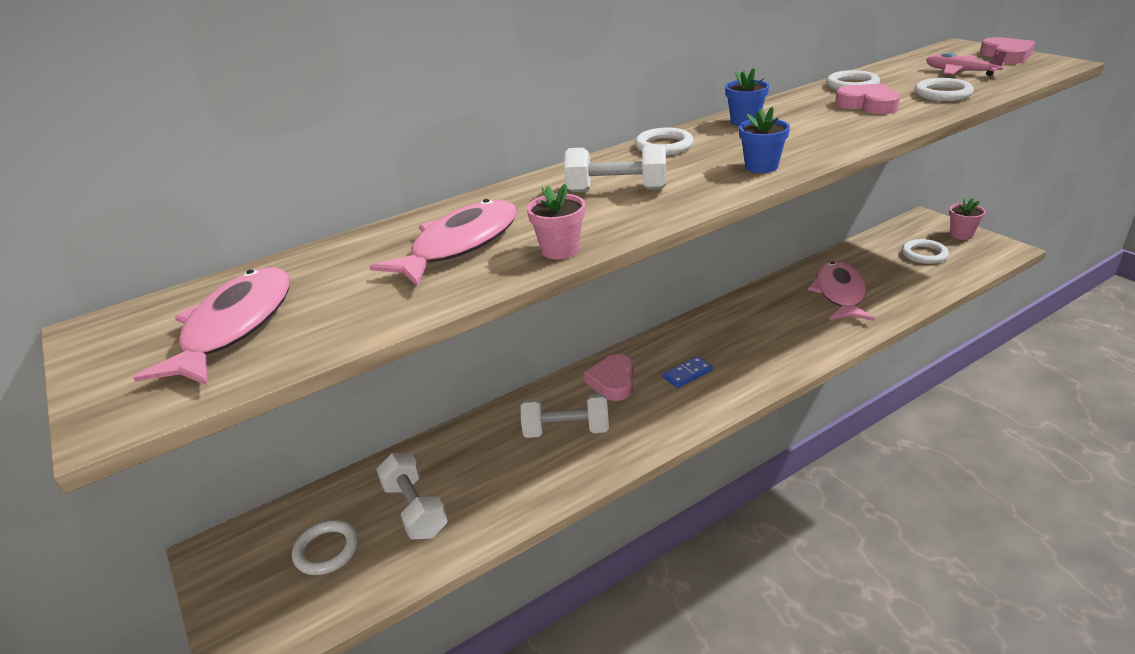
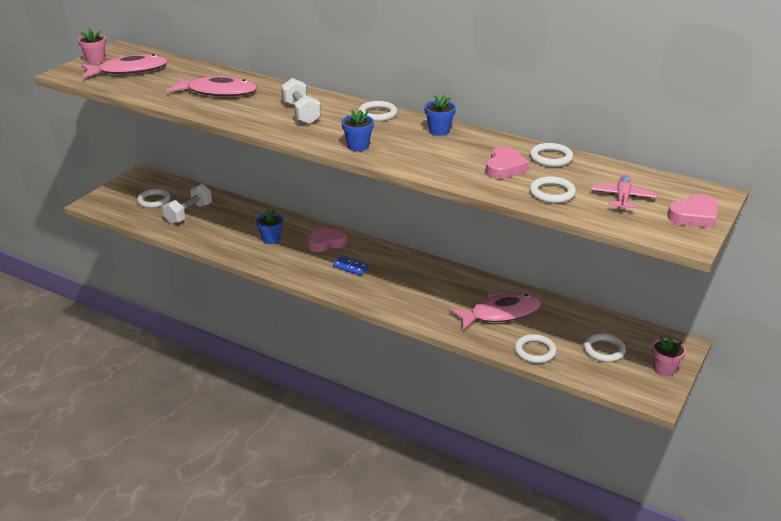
camera: 60 degrees right, 0 degrees up
(560, 250) = (221, 114): pink flower pot -> pink flower pot (95, 60)
(566, 430) = (271, 239): white dumbbell -> blue flower pot
(917, 290) = (535, 351): none -> white ring

